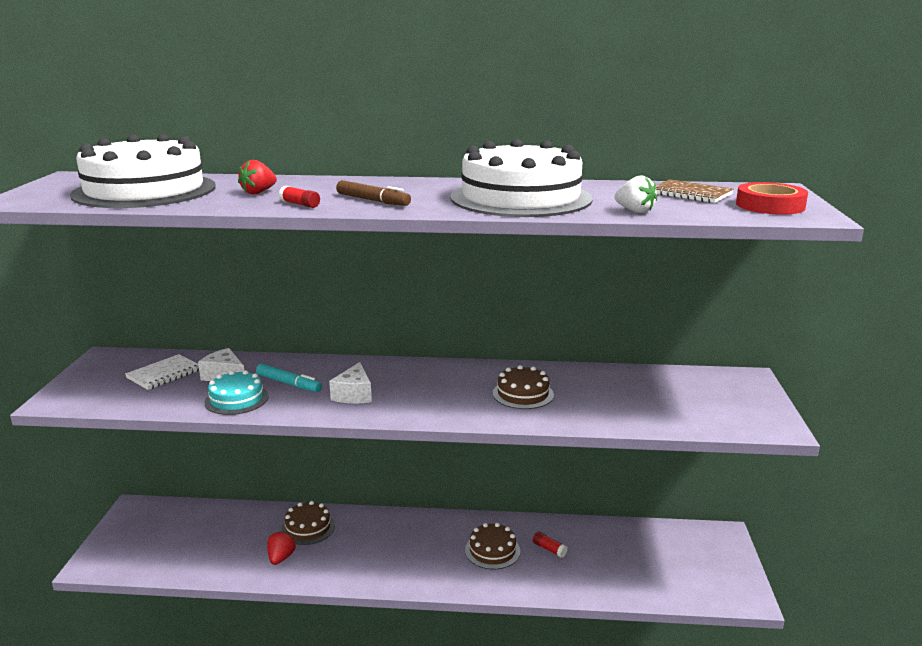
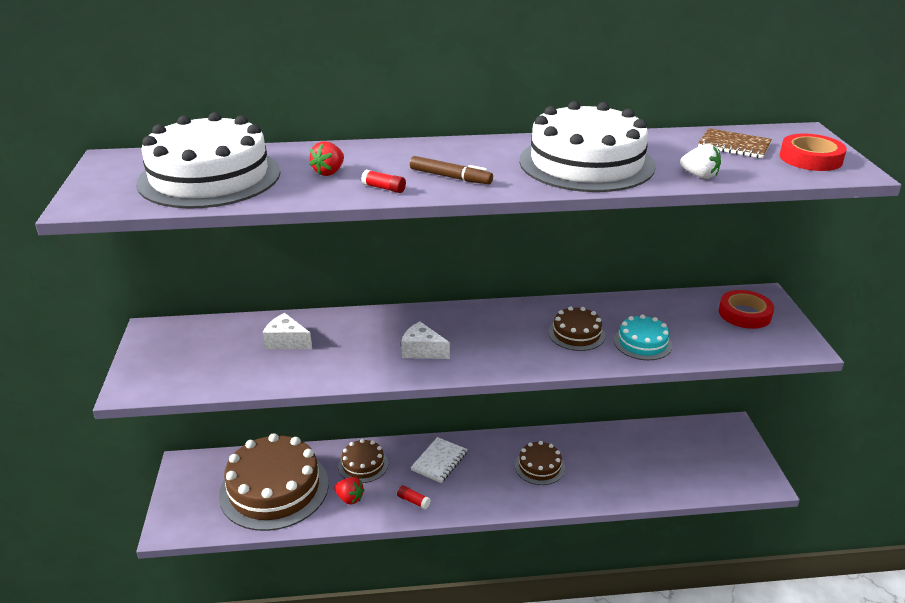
camera: 10 degrees left, 10 degrees up
(164, 374) = (225, 345): white notebook -> white notebook (439, 461)
(210, 540) = (274, 489): none -> brown cake
(236, 399) = (312, 368): turquoise cake -> turquoise cake (642, 343)
(281, 558) = (349, 498): red strawberry -> red strawberry turned 120 degrees clockwise
(289, 383) = (354, 344): turquoise marker -> none
(354, 394) = (422, 350): white cheese -> white cheese turned 120 degrees clockwise
(549, 549) = (589, 459): red glue stick -> red glue stick (413, 501)
(719, 392) = (744, 314): none -> red tape

